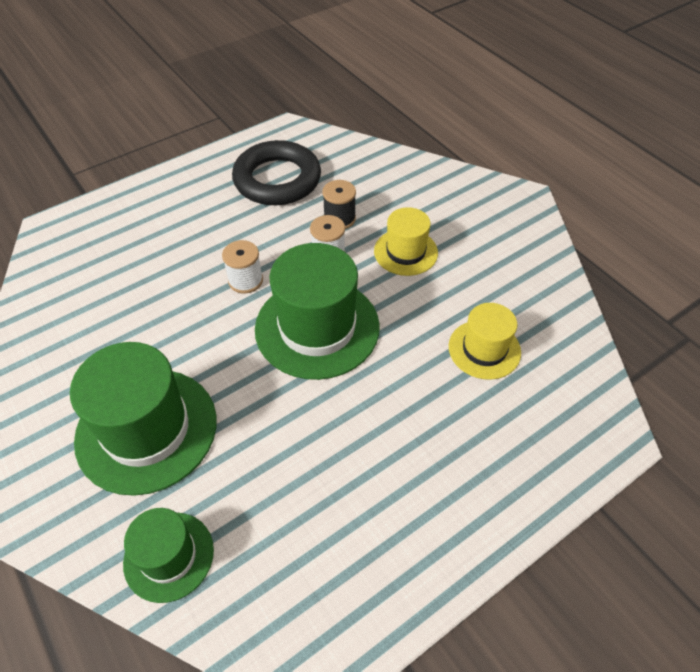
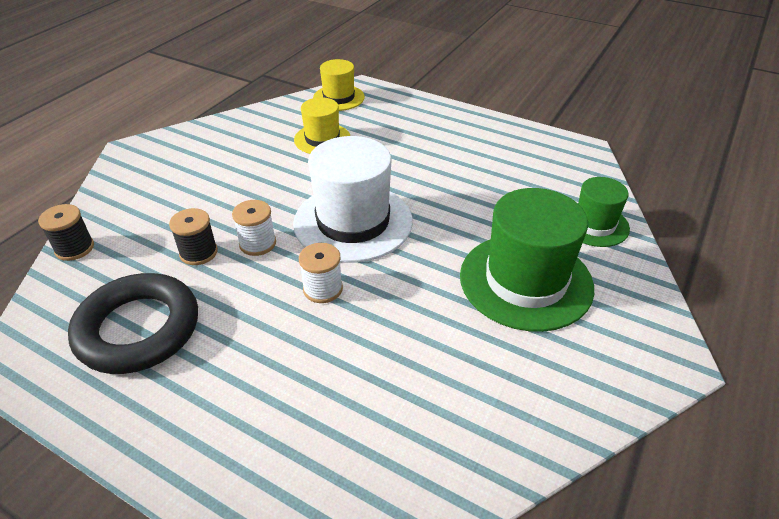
camera: 115 degrees left, 10 degrees down
(317, 327) = (353, 222): green hat -> white hat
(387, 157) = (74, 248): none -> black spool
(405, 252) = (232, 198): yellow hat -> yellow hat (338, 98)

